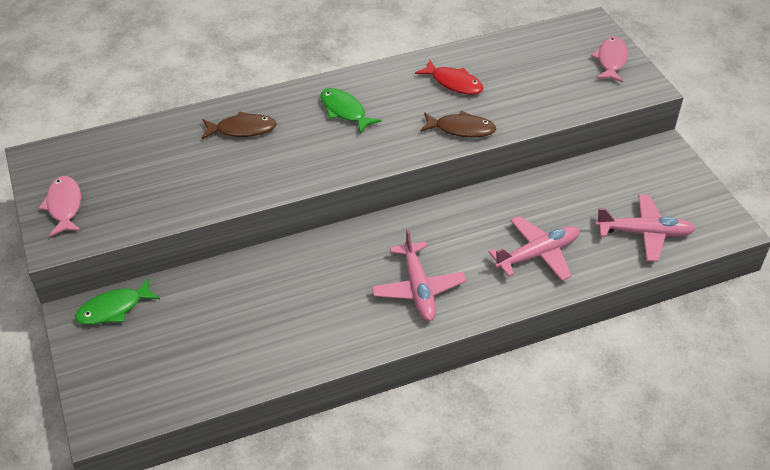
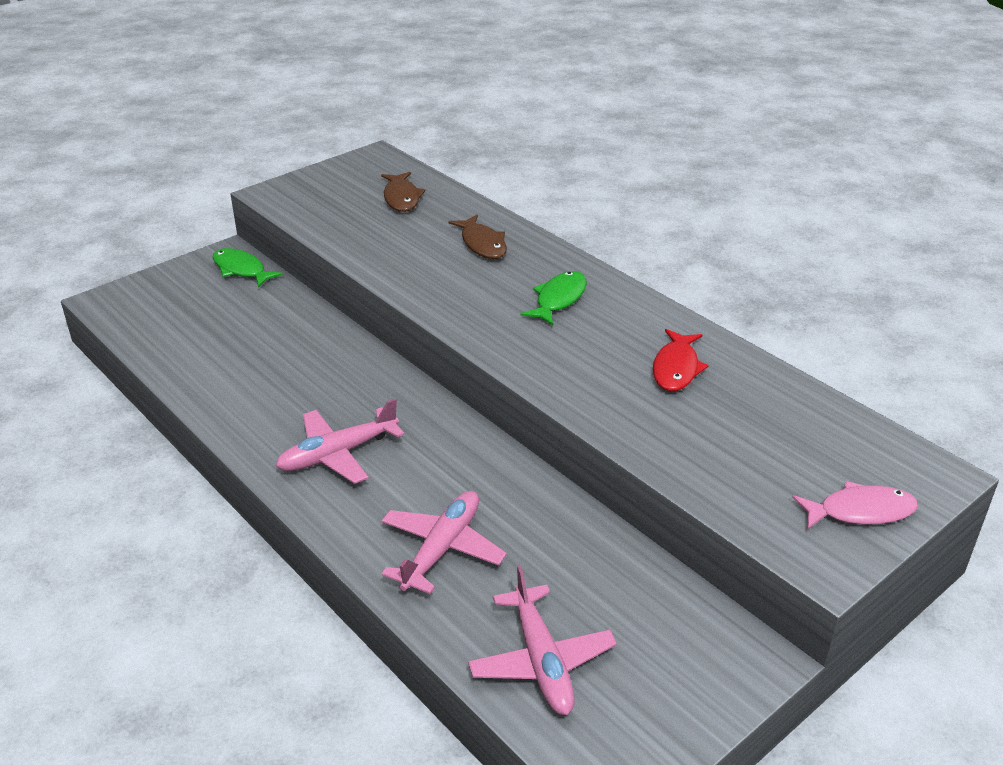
camera: 70 degrees right, 10 degrees down
(64, 206) = (319, 184): pink fish -> none
(461, 129) = (586, 393): brown fish -> brown fish (401, 198)
(537, 254) = (442, 548): pink plane -> pink plane turned 105 degrees counterclockwise

